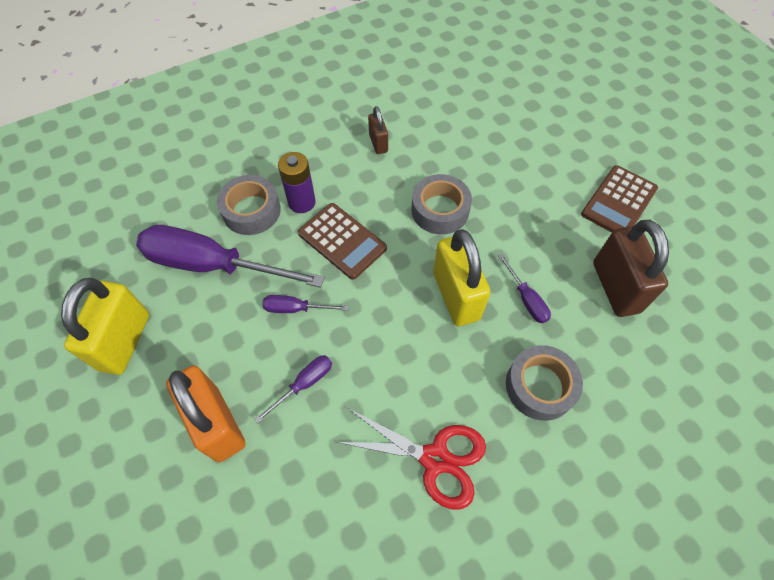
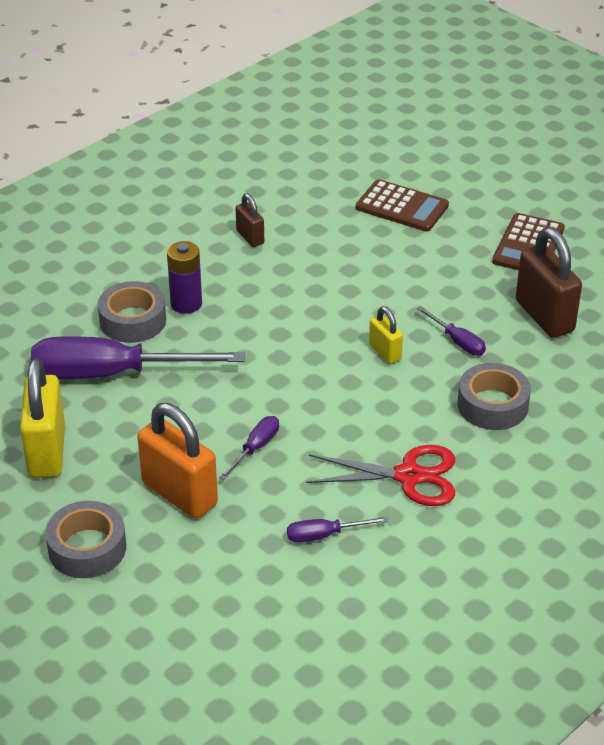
camera: 15 degrees left, 20 degrees down
(296, 309) = (220, 392): purple screwdriver -> purple screwdriver (324, 535)
(342, 241) = (246, 329): brown calculator -> brown calculator (402, 207)
(440, 210) = (341, 284): grey tape -> grey tape (87, 548)
(456, 296) = (385, 352): yellow padlock -> yellow padlock, size x0.52

